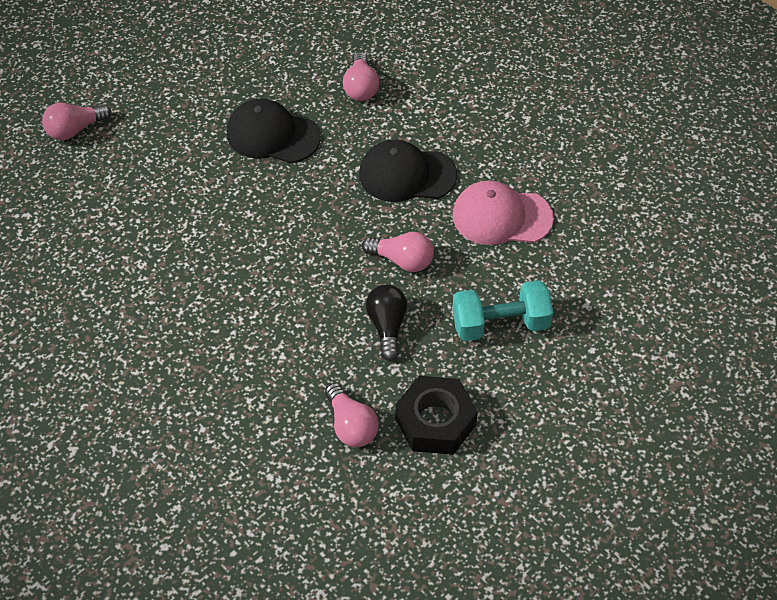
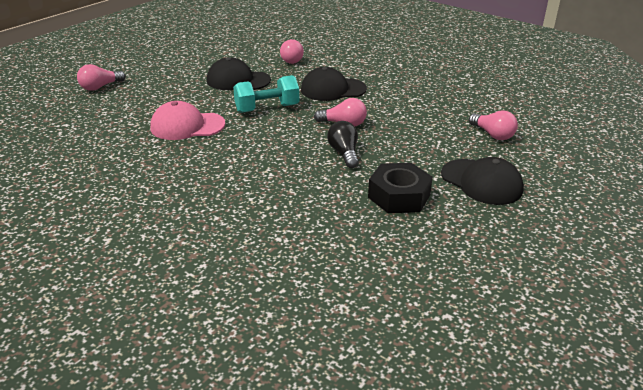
camera: 10 degrees left, 20 degrees down
(351, 426) = (335, 204): pink light bulb -> pink light bulb (493, 135)
(500, 324) = (424, 146): turquoise dumbbell -> turquoise dumbbell (267, 108)
(501, 217) = (402, 101): pink cap -> pink cap (187, 126)
(552, 409) = (481, 182): none -> black cap

